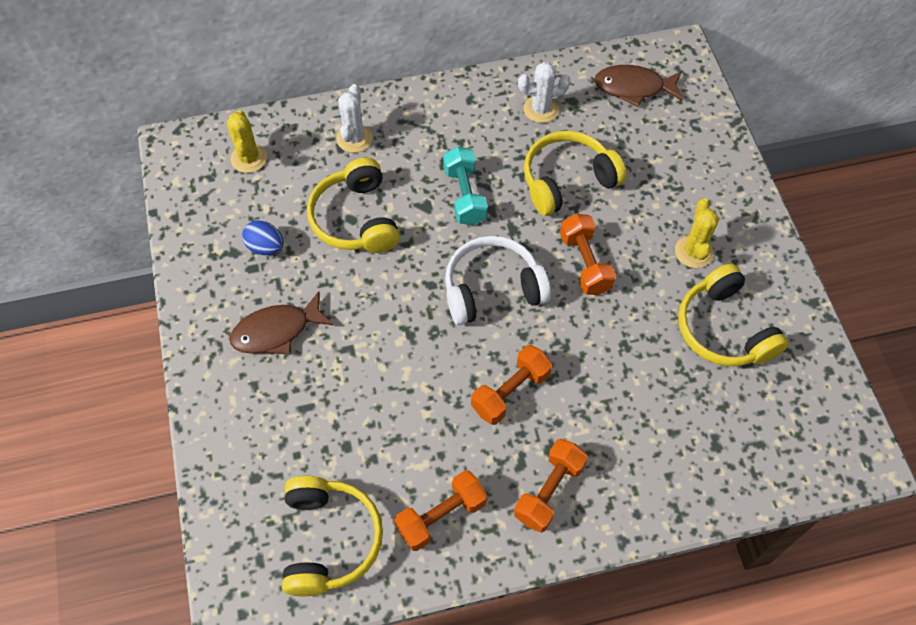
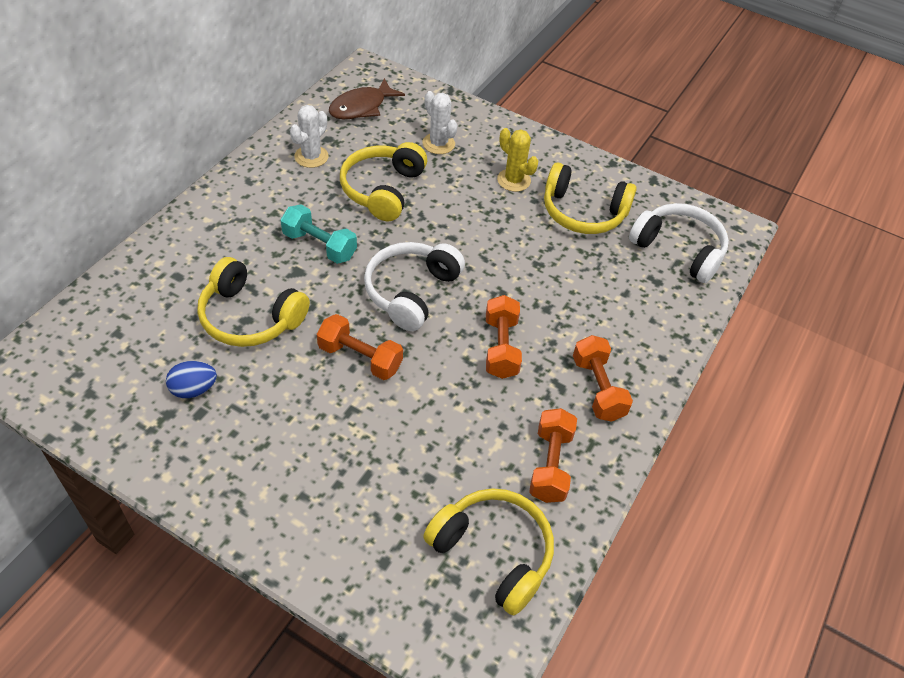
camera: 50 degrees left, 10 degrees down
(249, 158) = (100, 335): yellow cactus -> none
(276, 331) = (276, 442): brown fish -> none
(354, 138) = (182, 262): white cactus -> white cactus (438, 144)
(585, 263) = (455, 232): orange dumbbell -> orange dumbbell (360, 358)
(776, 434) = (679, 249): none -> white headphones

